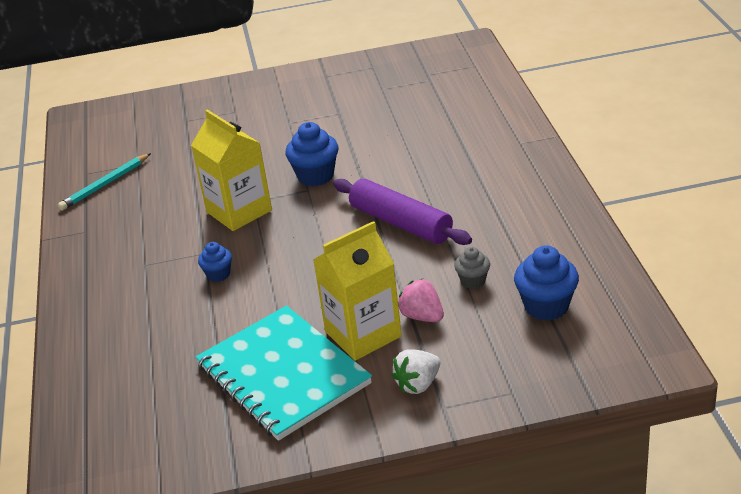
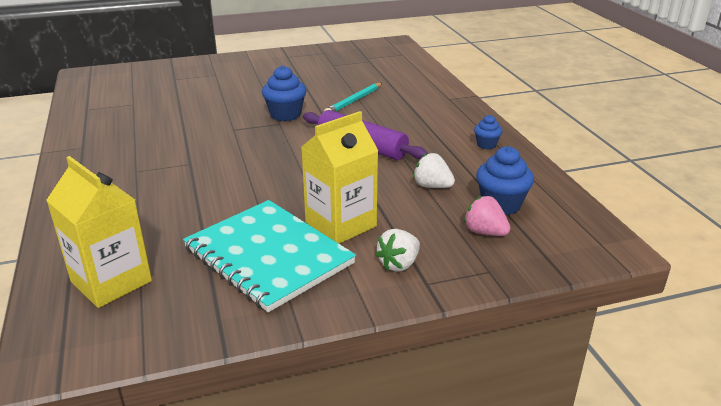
camera: 10 degrees left, 5 degrees down
(105, 184) = (103, 117): turquoise pencil -> turquoise pencil (354, 101)
(218, 274) = (204, 179): blue cupcake -> blue cupcake (486, 145)
(239, 211) = (221, 136): yellow carton -> yellow carton (111, 281)
(422, 316) = (392, 211): pink strawberry -> pink strawberry (485, 232)
(473, 281) = (432, 186): grey cupcake -> white strawberry

